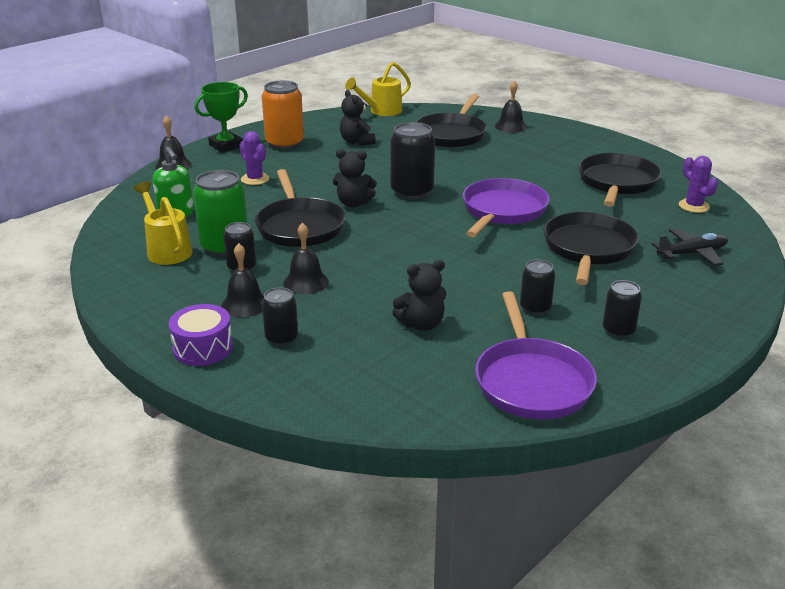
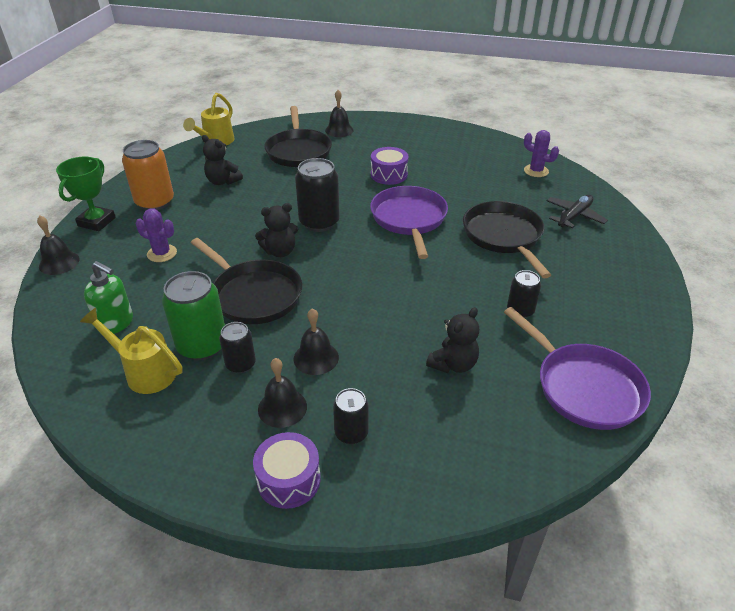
camera: 30 degrees left, 10 degrees up
(522, 172) = (389, 175): none -> purple drum
(617, 183) = (466, 164): black pan -> none
(618, 330) = (594, 309): black can -> none

